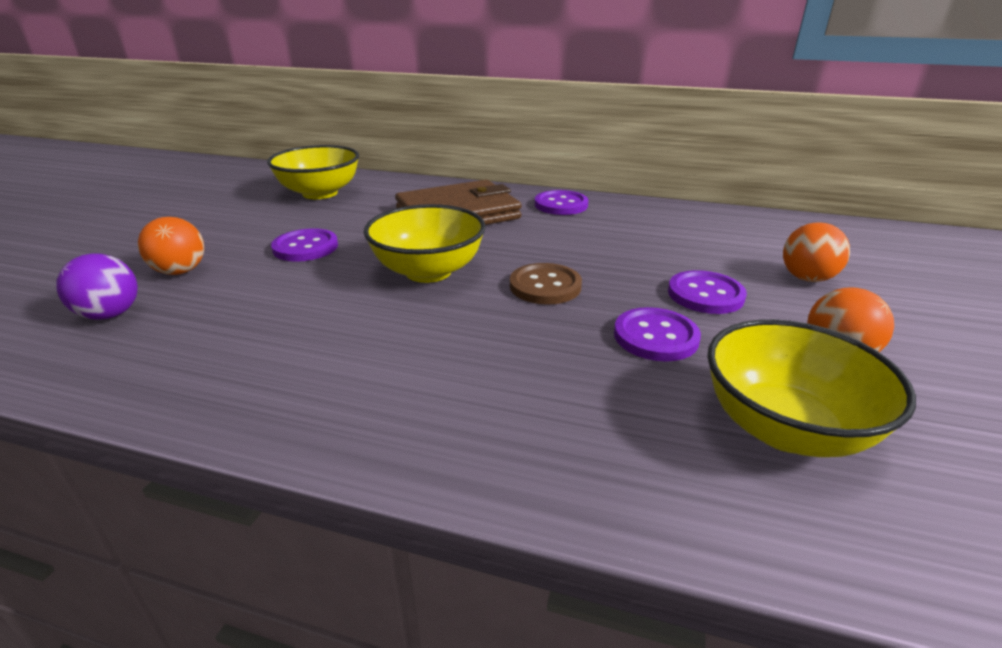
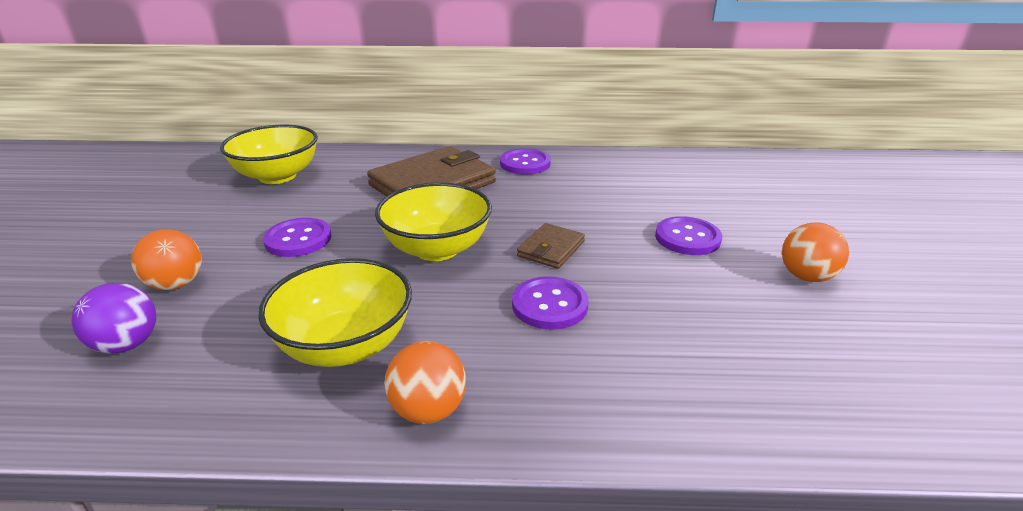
camera: 15 degrees left, 0 degrees up
(545, 286) = (551, 249): brown button -> brown wallet
(655, 337) = (665, 283): purple button -> purple button (549, 305)
(784, 428) = (794, 346): yellow bowl -> yellow bowl (346, 346)
(807, 278) = (758, 212): orange ball -> orange ball (428, 410)

